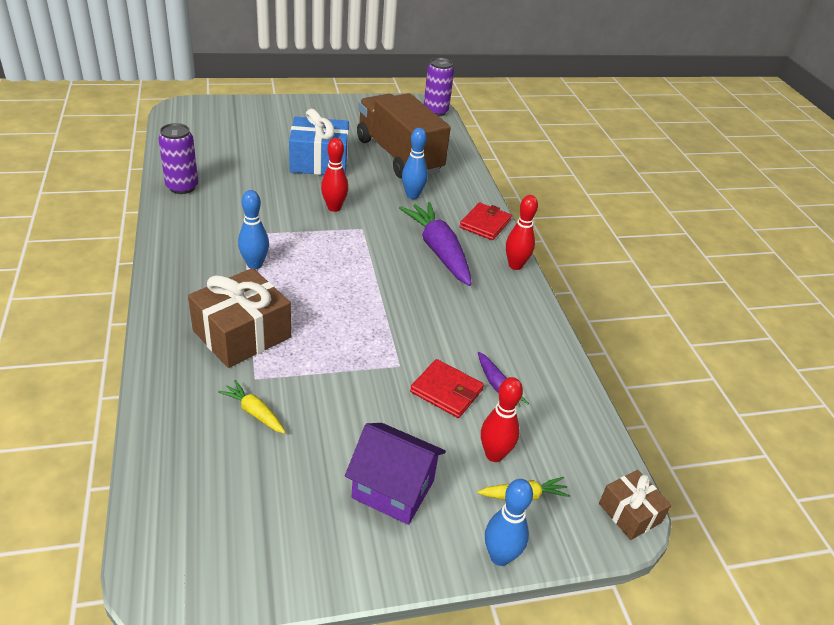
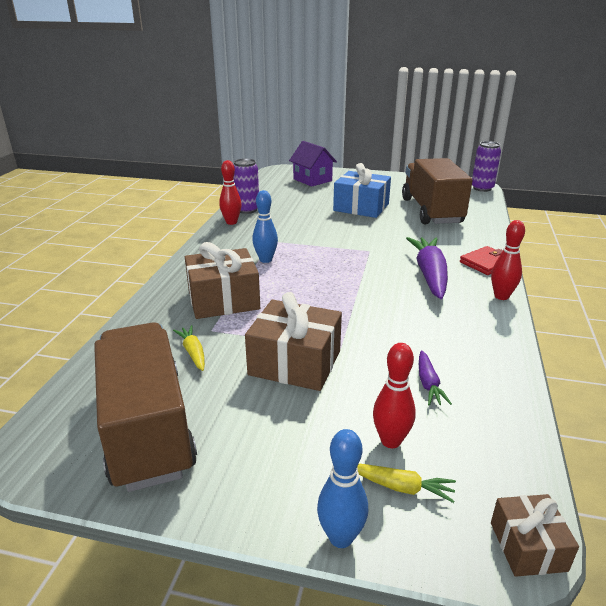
camera: 30 degrees right, 10 degrees down
(268, 514) = (147, 428): none -> brown truck
(334, 208) = (354, 235): red bowling pin -> red bowling pin (231, 222)
(366, 396) = (295, 363): none -> brown gift
(393, 489) = (269, 441): purple house -> purple house (312, 180)
(412, 195) = (428, 236): blue bowling pin -> none
(446, 391) = (373, 376): red wallet -> none

